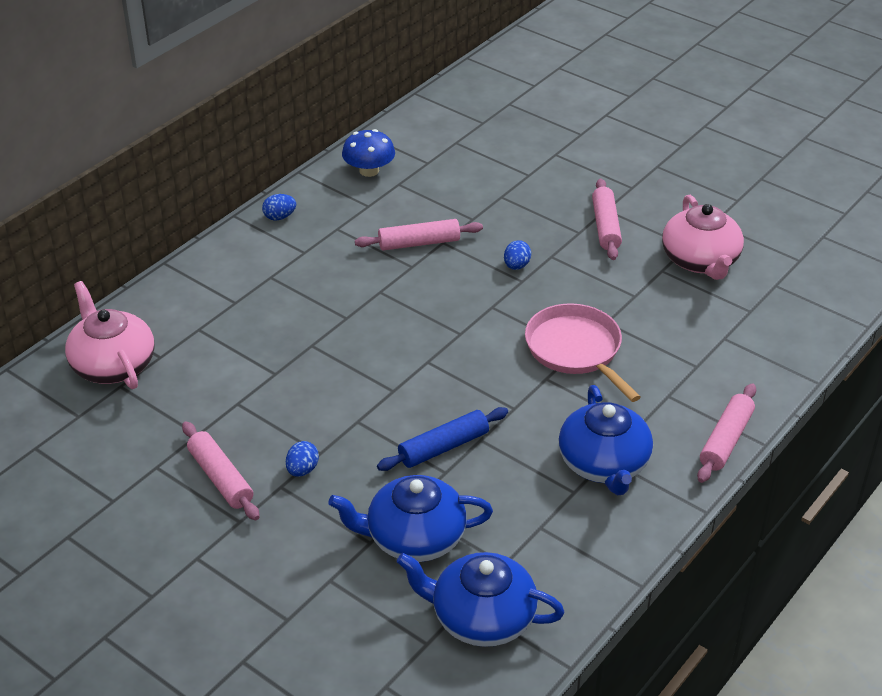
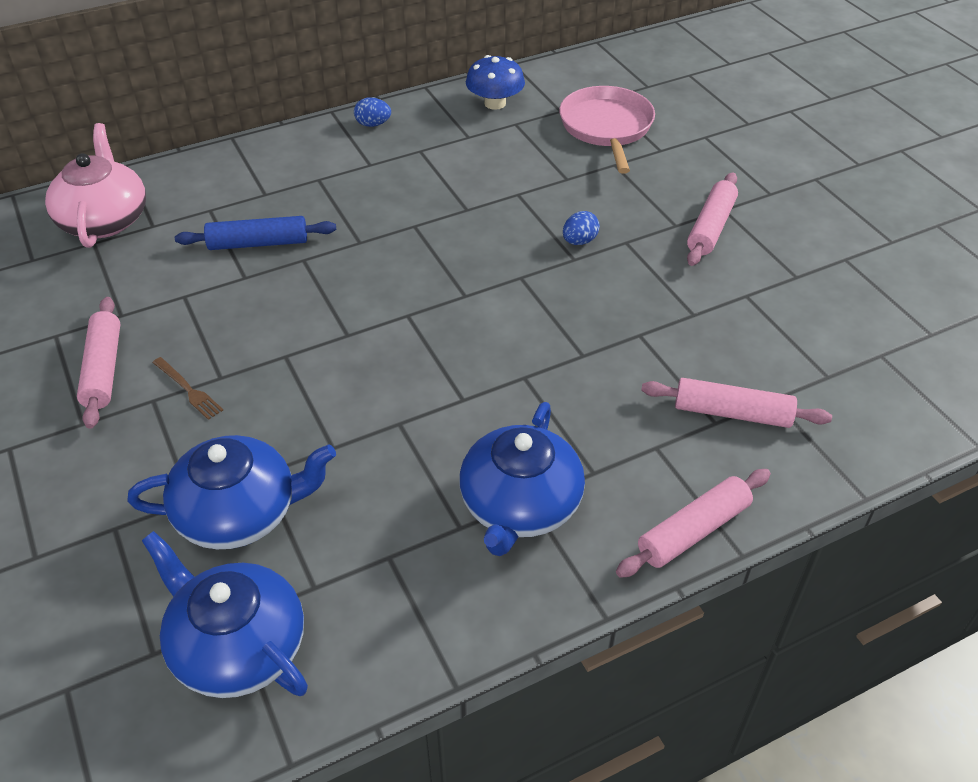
camera: 25 degrees right, 5 degrees up
(302, 470) = (188, 390): blue egg -> brown fork
(413, 537) = (240, 513): blue teapot -> blue teapot turned 150 degrees clockwise
(419, 243) = (492, 188): pink rolling pin -> pink rolling pin (732, 413)
(443, 447) = (352, 418): blue rolling pin -> blue rolling pin (258, 243)
(575, 350) = (581, 355): pink pan -> pink pan (606, 127)
(700, 261) = (801, 298): pink teapot -> none

